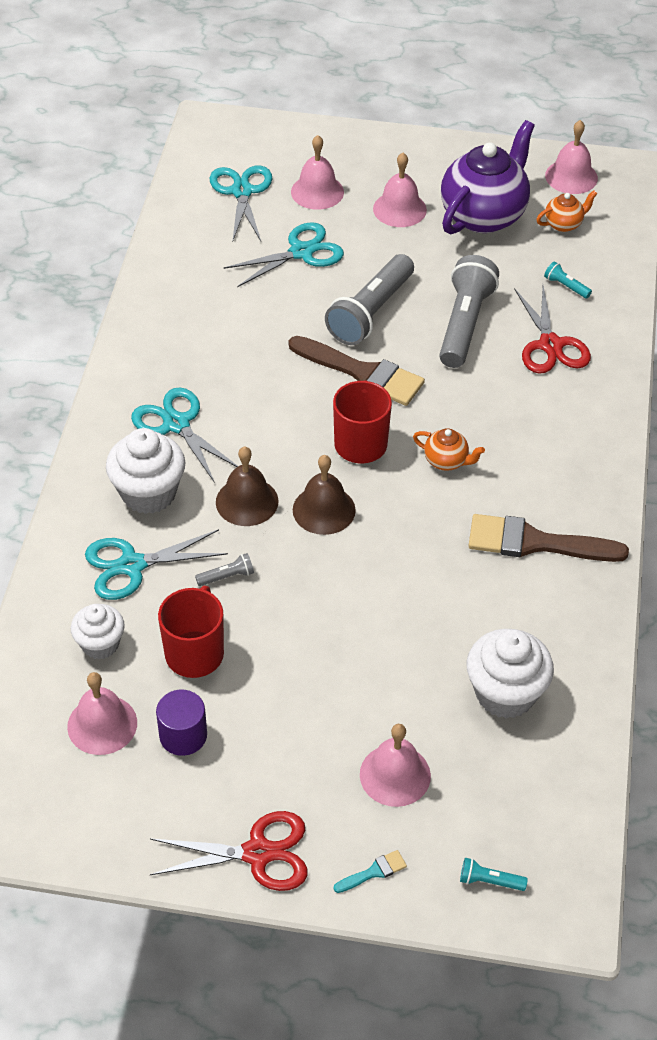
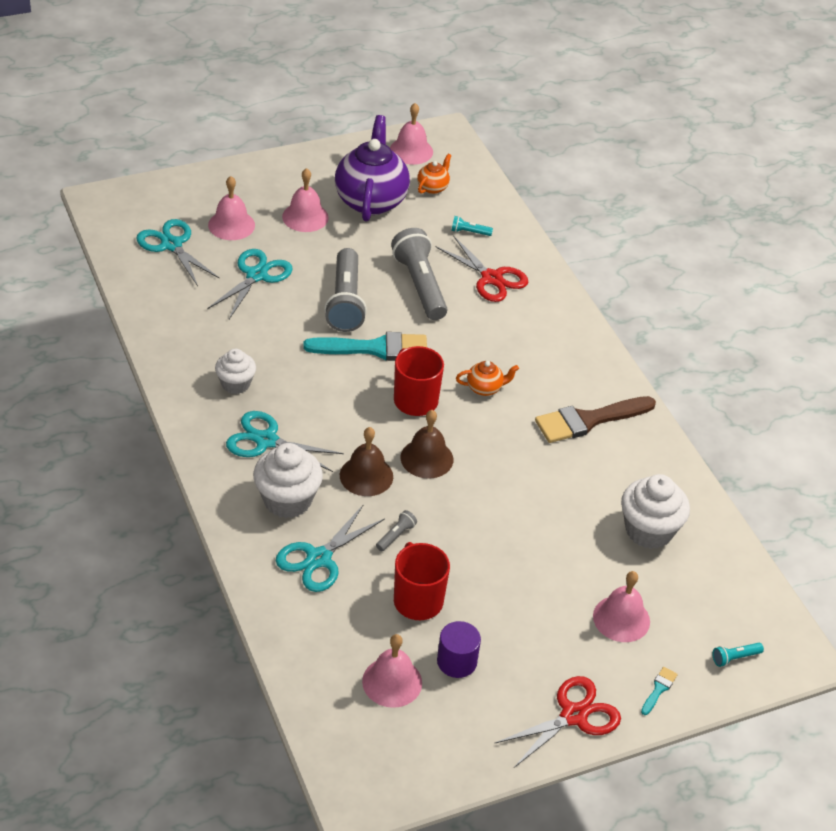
camera: 35 degrees left, 5 degrees down
(100, 644) = (342, 626): white cupcake -> white cupcake (235, 384)
(362, 373) = (375, 348): brown brush -> turquoise brush

